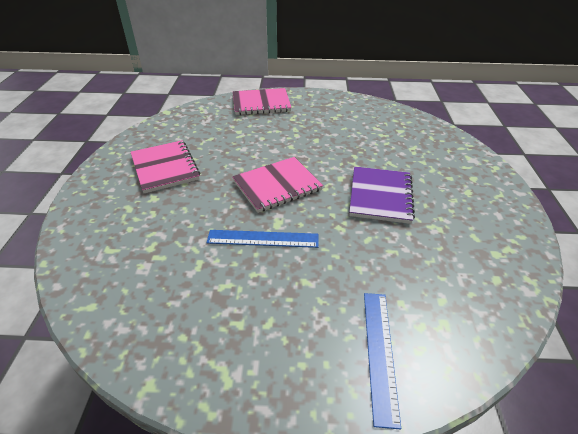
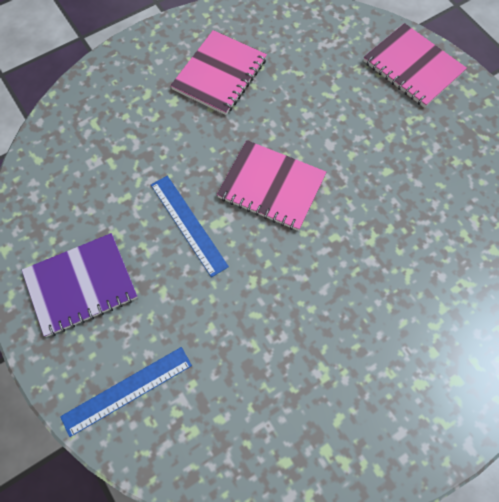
camera: 55 degrees right, 25 degrees up
(380, 196) = (334, 293): purple notebook -> purple notebook (81, 285)

